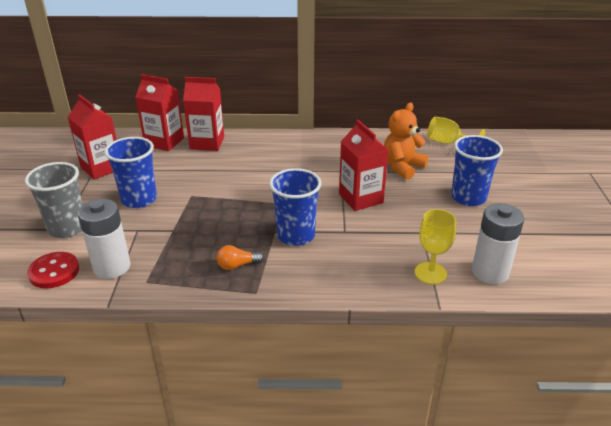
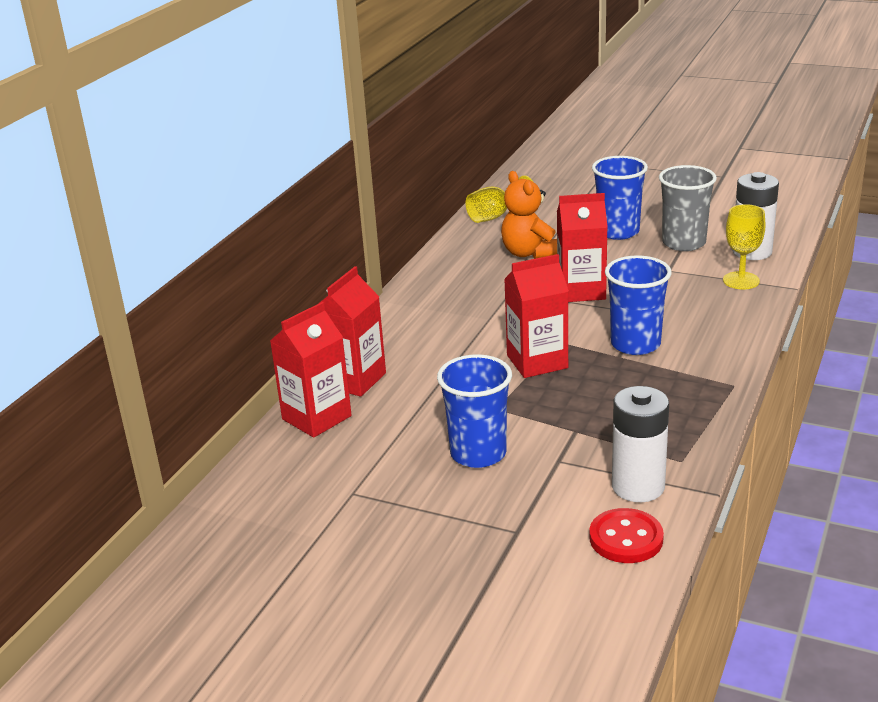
camera: 65 degrees left, 5 degrees down
(67, 228) = (518, 524): grey cup -> grey cup (684, 243)
(101, 168) = (355, 485): red carton -> red carton (537, 362)
(237, 265) = (677, 391): orange light bulb -> none

